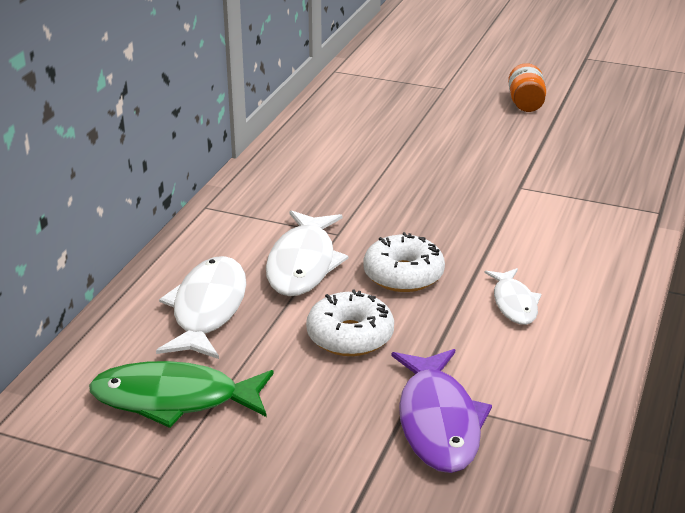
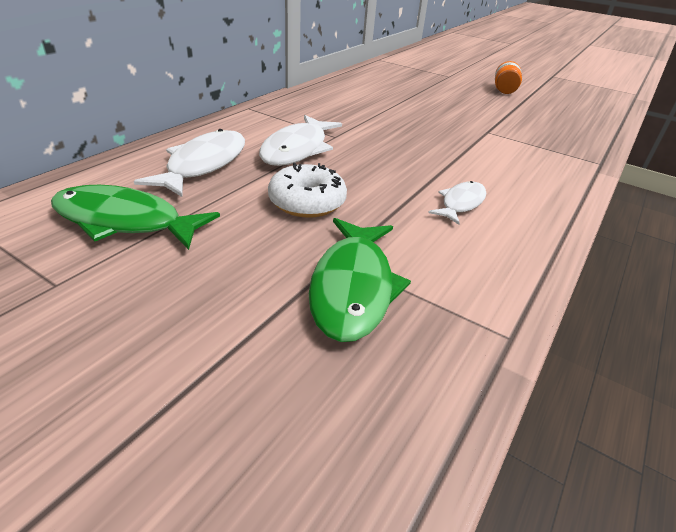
camera: 10 degrees right, 5 degrees up
(403, 275) = (373, 169): white donut -> none
(438, 422) = (353, 287): purple fish -> green fish
(514, 303) = (461, 203): white fish -> white fish turned 150 degrees counterclockwise

